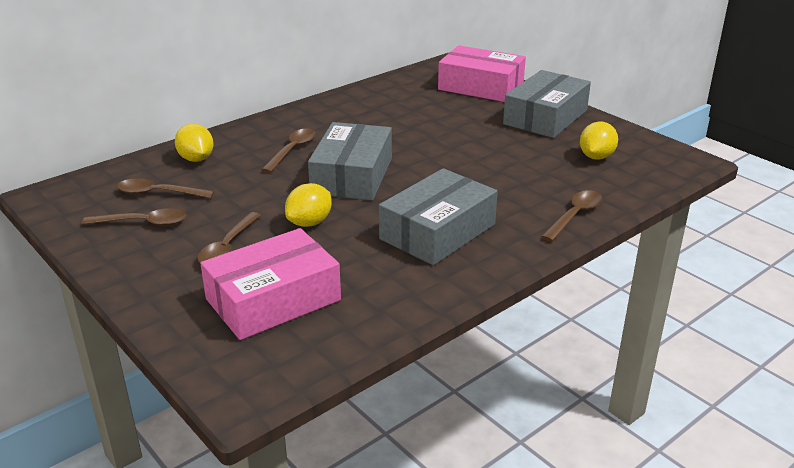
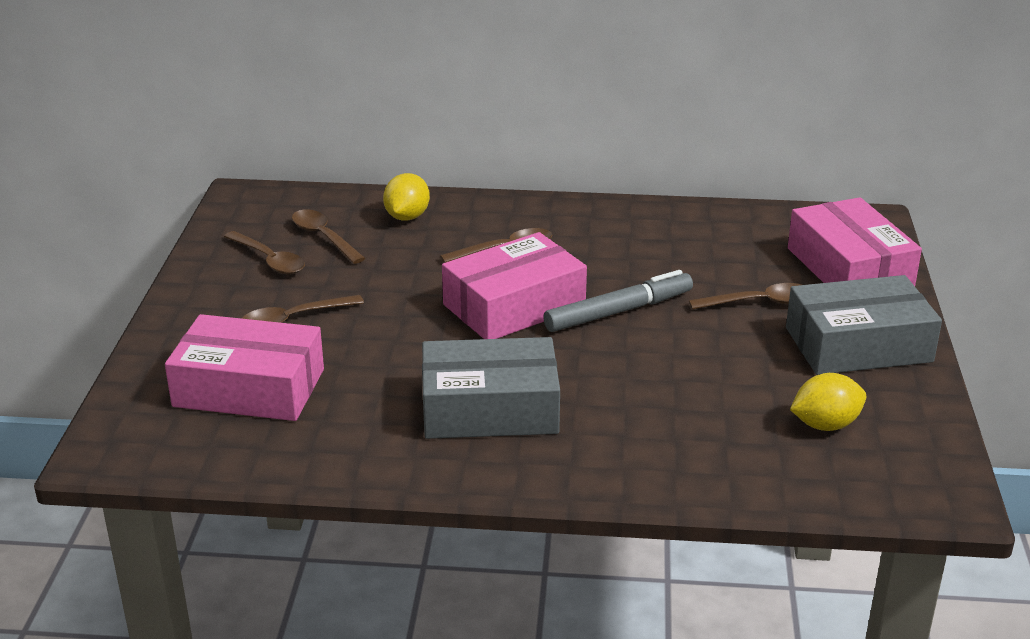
camera: 45 degrees right, 0 degrees up
(309, 223) = (394, 333): yellow lemon -> none
(352, 175) = (514, 305): grey box -> pink box
(412, 153) = (618, 311): none -> grey marker
(574, 216) = (661, 475): brown spoon -> brown spoon (759, 302)

